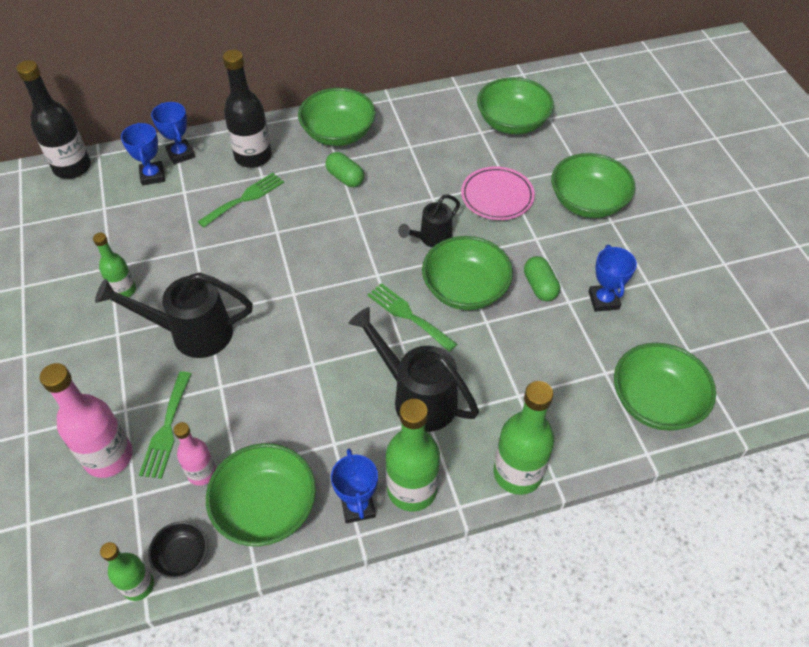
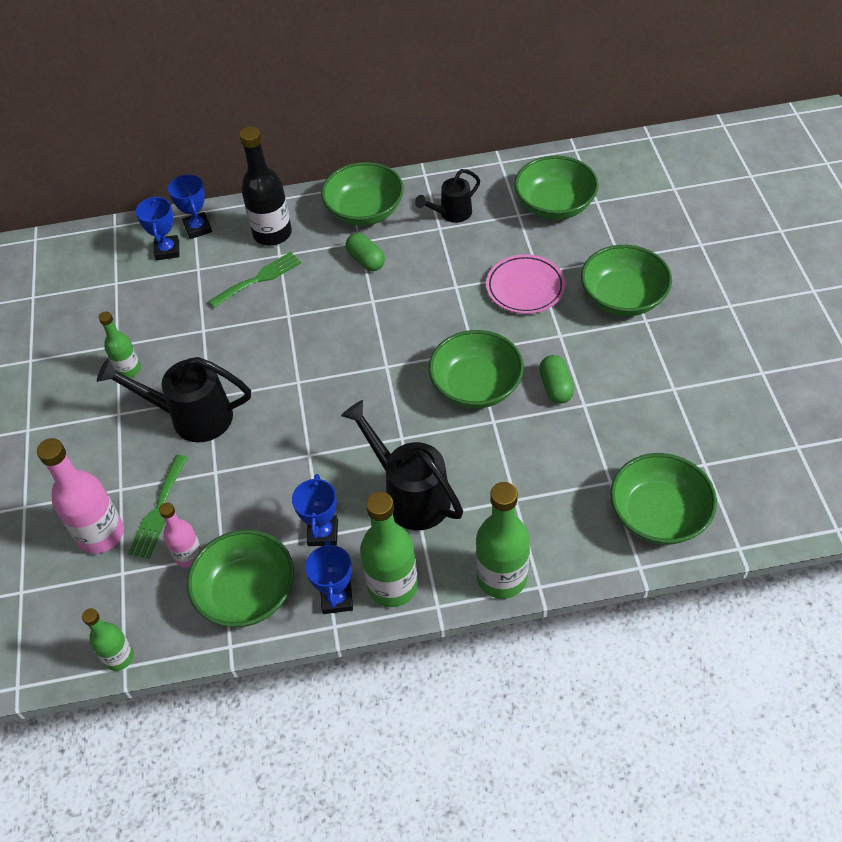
camera: 10 degrees right, 0 degrees up
(72, 167) = (87, 238): black bottle -> none
(182, 556) = (162, 633): black bowl -> none
(408, 315) = (412, 410): green fork -> none
(432, 238) = (449, 330): black watering can -> black watering can (452, 214)
(603, 300) = (621, 405): blue trophy -> blue trophy (323, 533)

